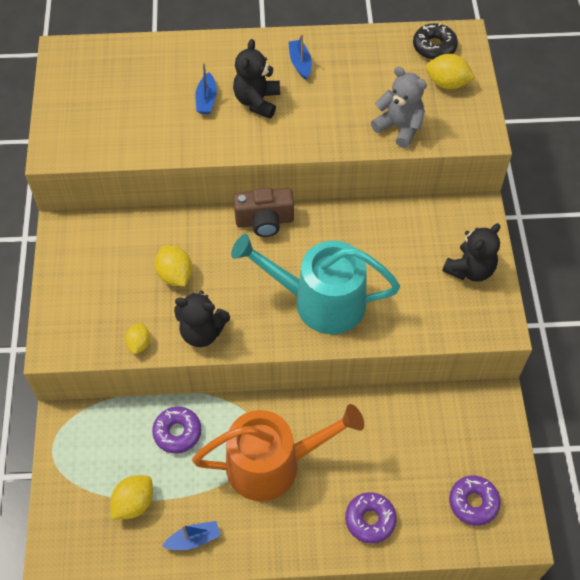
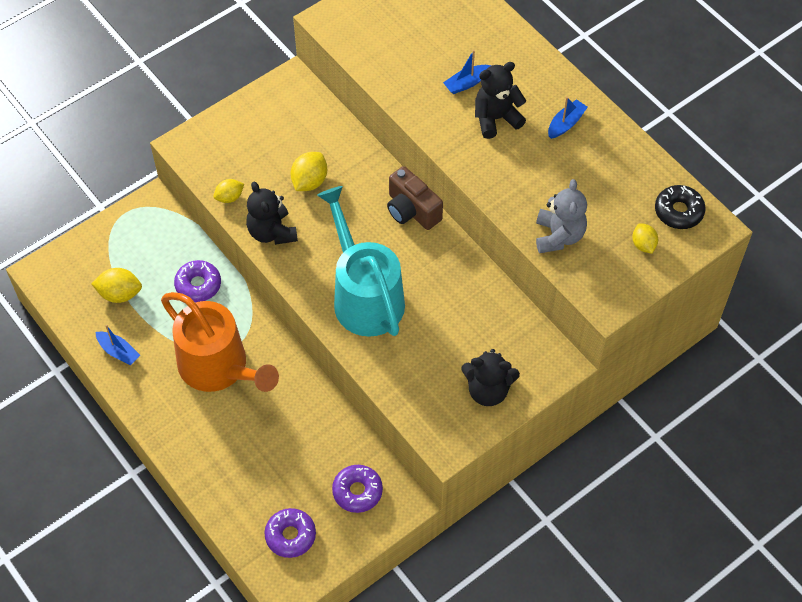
camera: 55 degrees right, 0 degrees up
(370, 520) = (220, 466): purple donut -> purple donut (357, 491)
(447, 83) = (643, 245): yellow lemon -> yellow lemon, size x0.66

